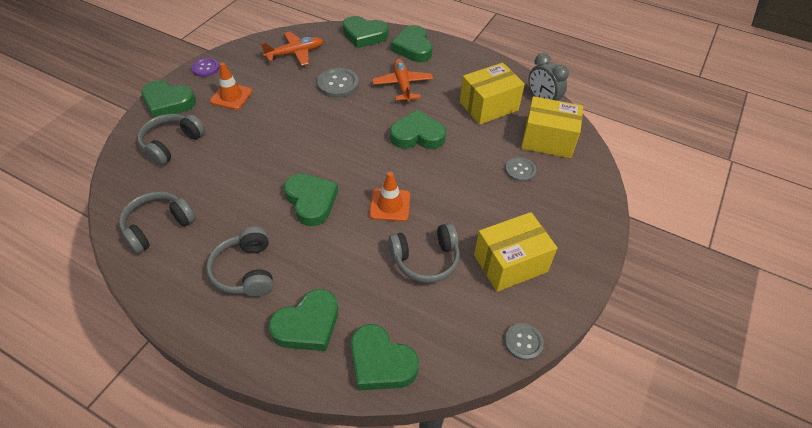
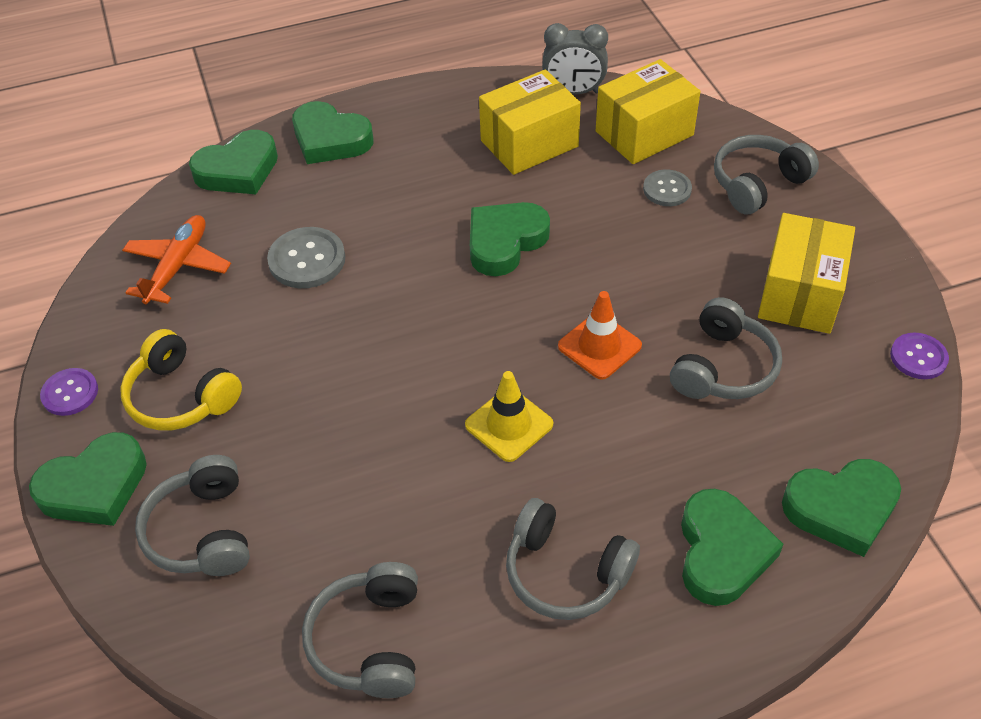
camera: 45 degrees left, 0 degrees up
(231, 96) = (181, 397): orange traffic cone -> yellow headphones
(311, 201) = (509, 425): green heart -> yellow traffic cone
(402, 85) = (391, 196): orange plane -> none
(489, 106) = (529, 143): yellow box -> yellow box turned 45 degrees clockwise
(523, 342) = (918, 357): grey button -> purple button
(568, 202) = (757, 183): none -> grey headphones

